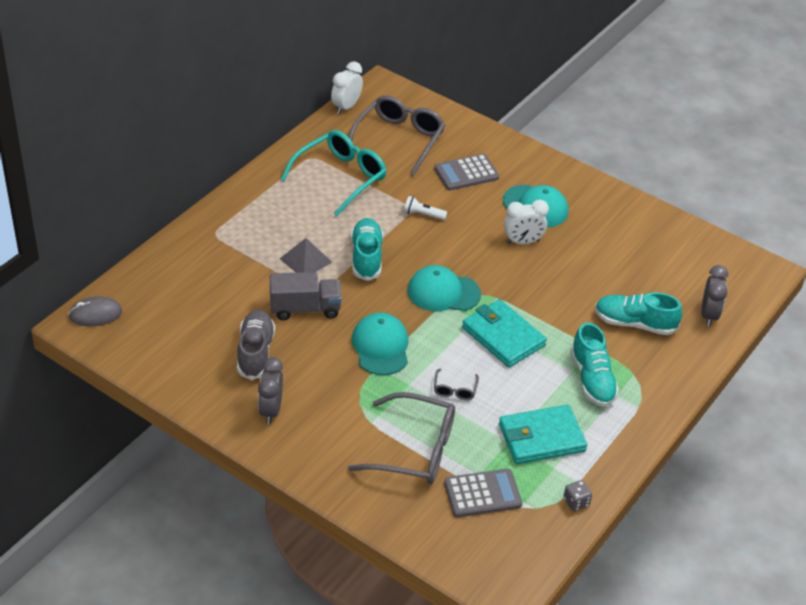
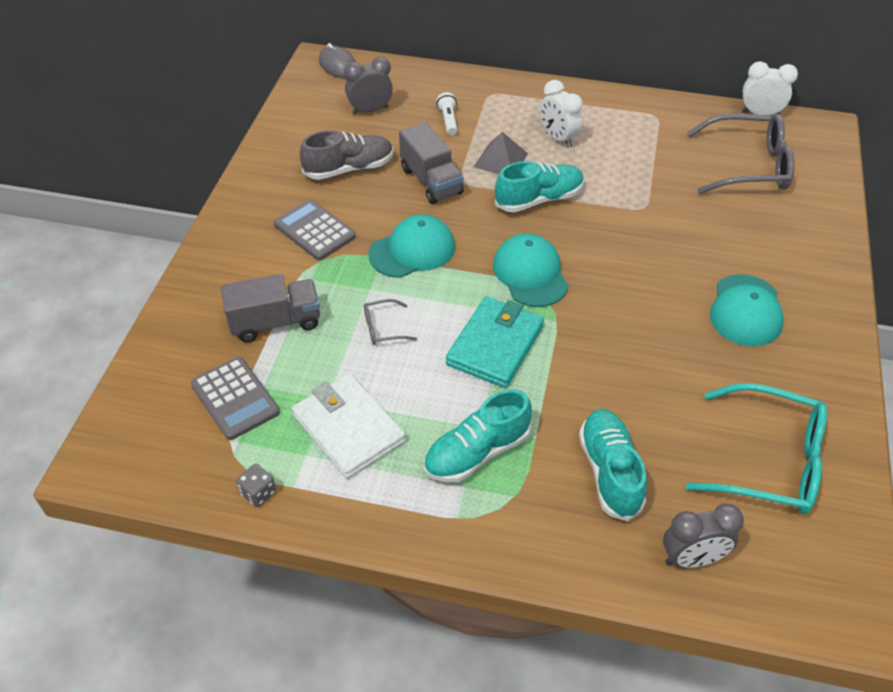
camera: 70 degrees right, 5 degrees up
(271, 410) = (278, 203): grey clock -> grey clock (370, 110)
(341, 177) = (645, 144): turquoise glasses -> turquoise glasses (769, 461)
(415, 450) = (275, 322): grey glasses -> grey truck
(423, 215) = (642, 220): white flashlight -> white flashlight (448, 120)
(466, 173) = (746, 234): grey calculator -> grey calculator (314, 231)
(522, 242) = (671, 317): white clock -> white clock (558, 138)
(541, 438) = (348, 428): turquoise wallet -> white wallet

